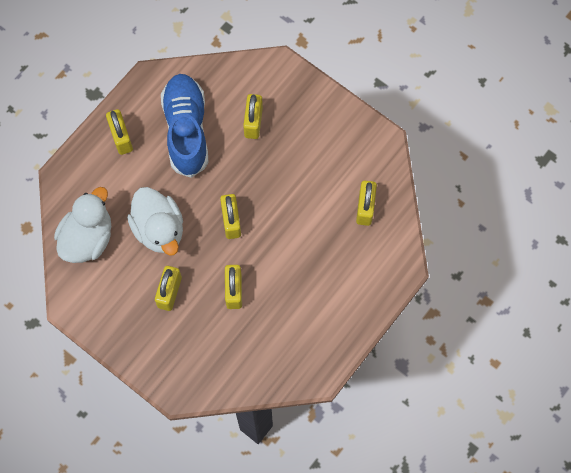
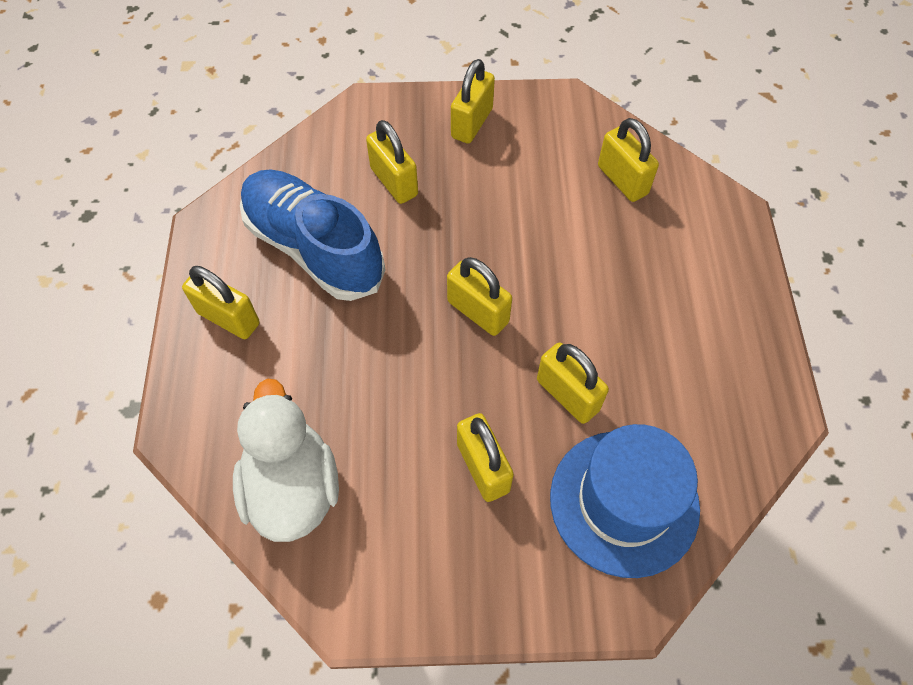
camera: 40 degrees left, 10 degrees down
(159, 229) = (389, 394): white duck -> none
(213, 353) = (624, 502): none -> blue hat
(321, 117) = (472, 123): none -> yellow padlock

